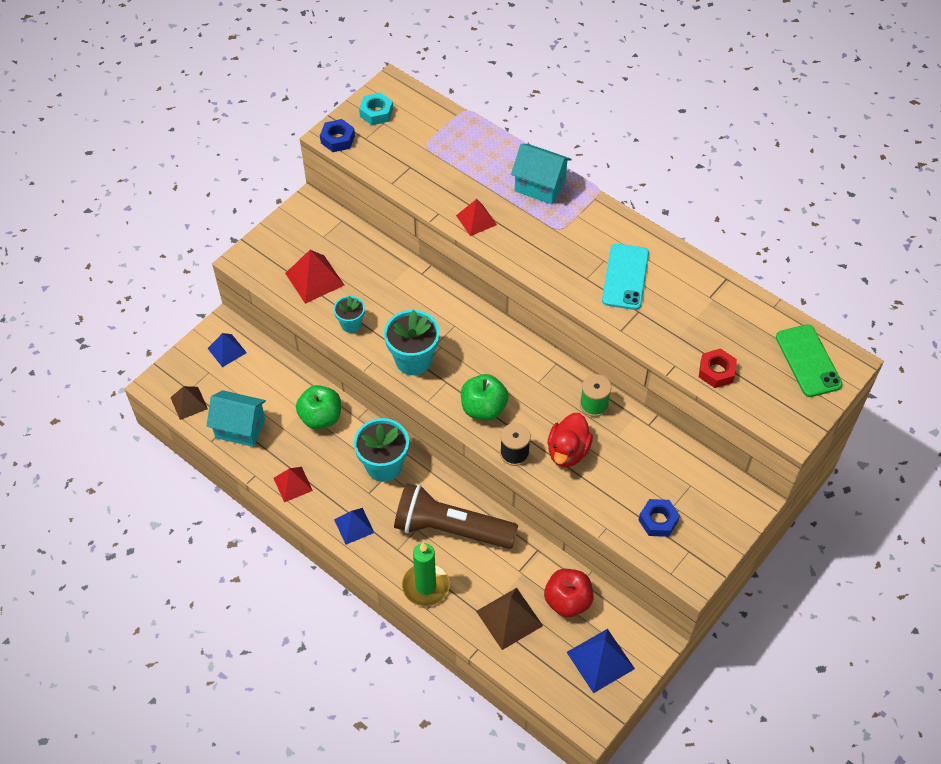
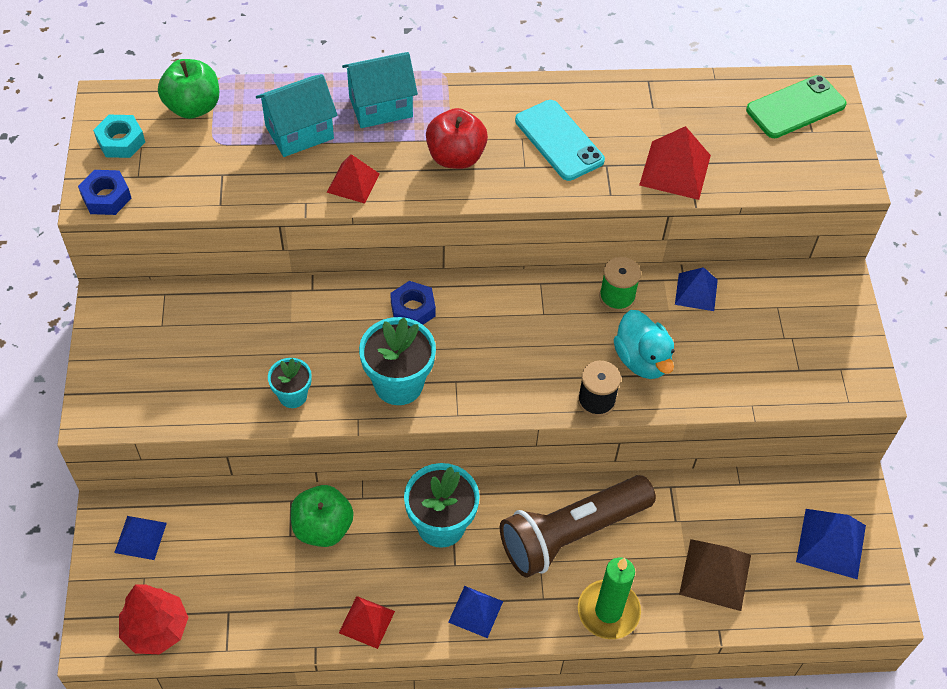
camera: 45 degrees left, 0 degrees up
(189, 403) = (156, 629): brown pyramid -> red tree
(240, 428) = (245, 609): turquoise house -> turquoise house (299, 132)
(314, 279) = (200, 377): red pyramid -> red pyramid (675, 170)
(483, 408) = (520, 379): green apple -> green apple (193, 107)
(567, 601) = (747, 512): red apple -> red apple (456, 157)
(568, 451) = (642, 360): red duck -> turquoise duck
(647, 438) = (696, 292): none -> blue pyramid
(658, 520) = (787, 362): blue nut -> blue nut (413, 309)
(716, 371) = (734, 172): red nut -> none
(808, 361) = (795, 107): green phone -> green phone turned 60 degrees counterclockwise

